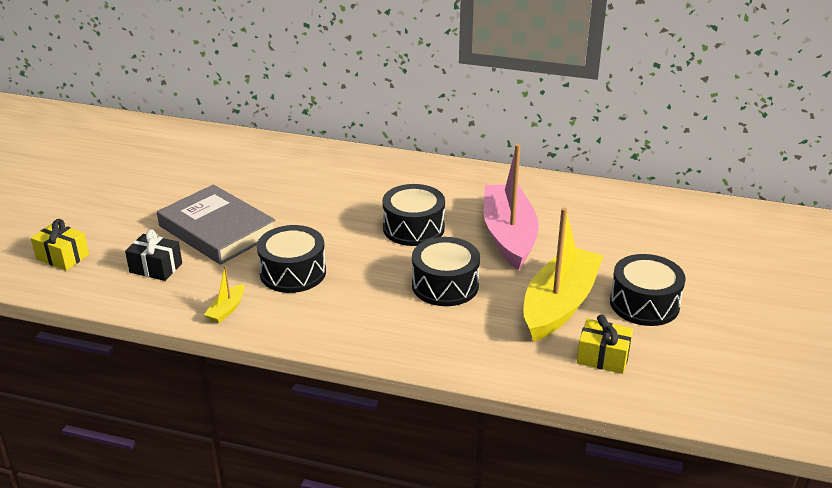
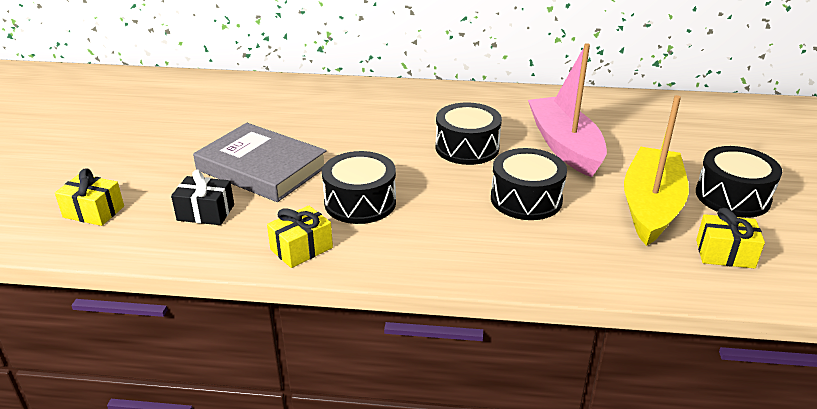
camera: 10 degrees left, 0 degrees up
(226, 310) = (301, 248): yellow boat -> yellow gift

